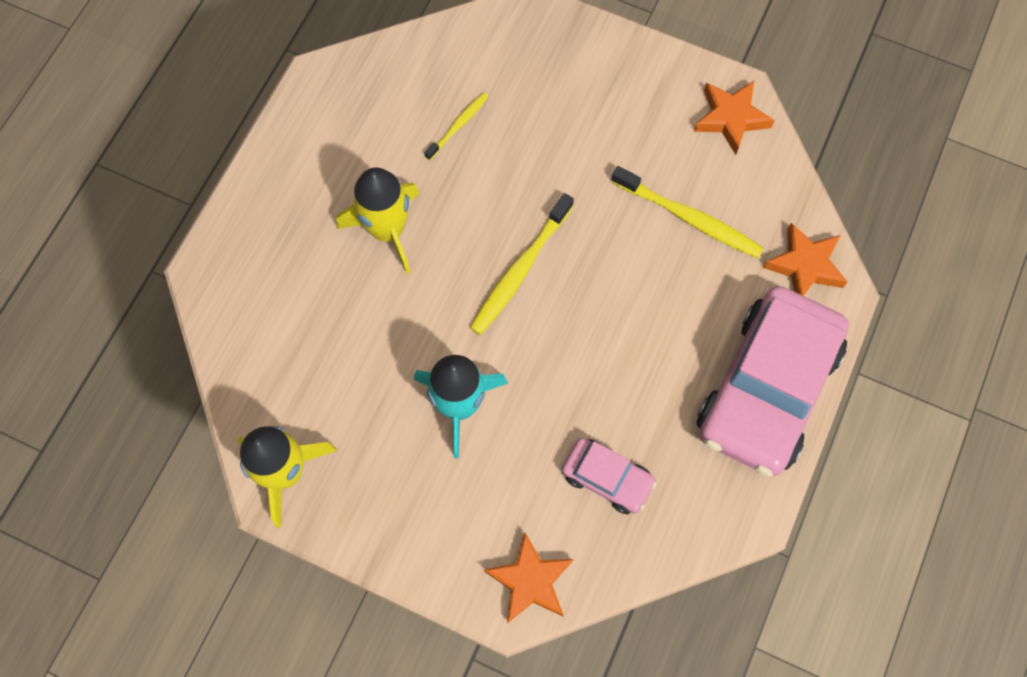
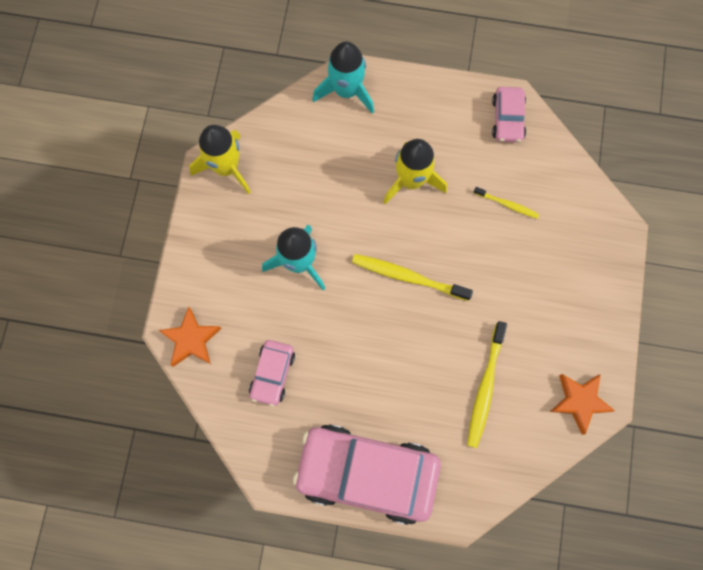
camera: 75 degrees right, 5 degrees up
(227, 279) = (346, 90): none -> turquoise rocket
(341, 92) = (507, 119): none -> pink car
(805, 266) = (472, 483): orange star -> none

